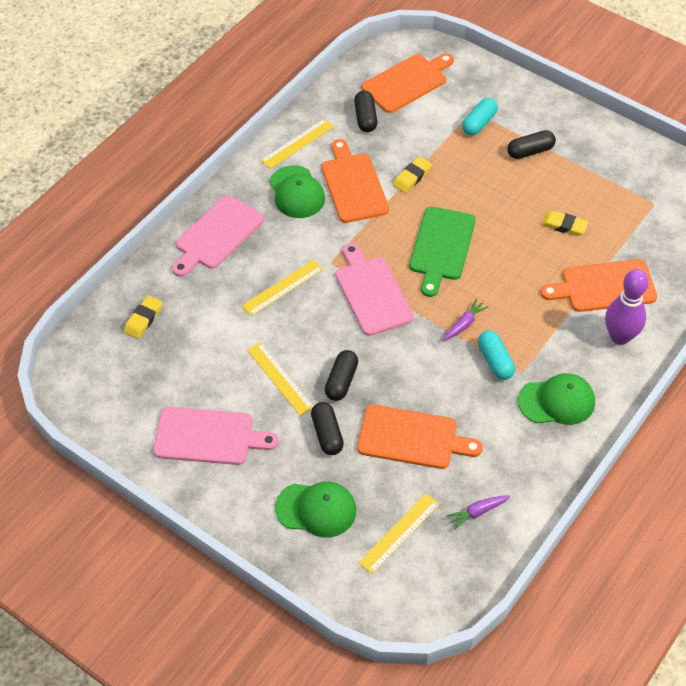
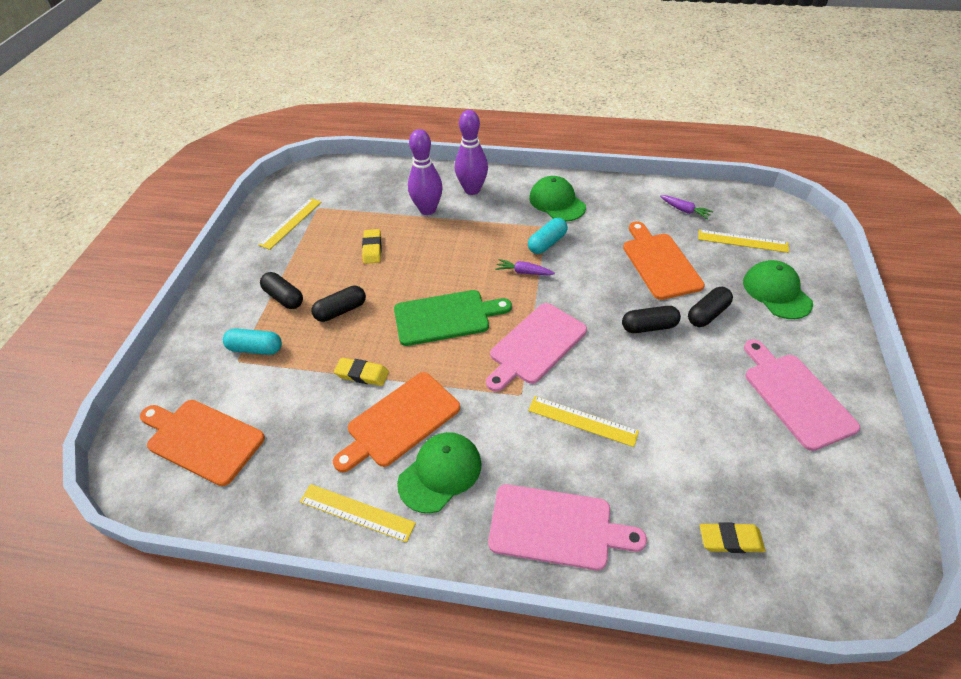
camera: 115 degrees left, 5 degrees down
(280, 378) = (686, 372): yellow ruler -> yellow ruler (291, 223)
(365, 118) = (282, 456): black capsule -> black capsule (341, 311)
(604, 286) = (427, 210): orange cutting board -> purple bowling pin

